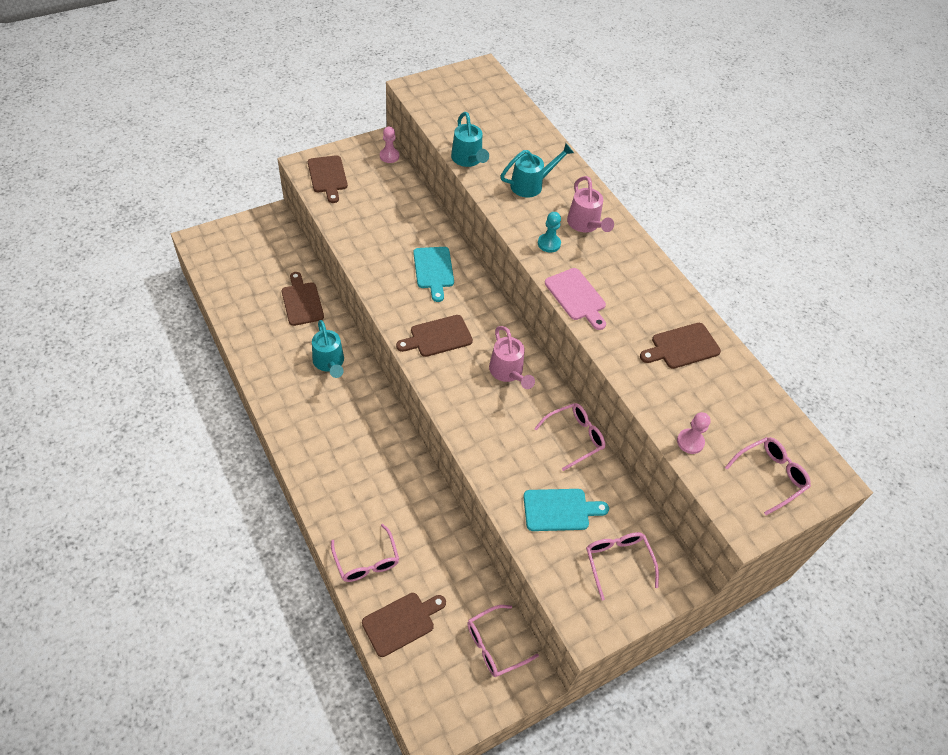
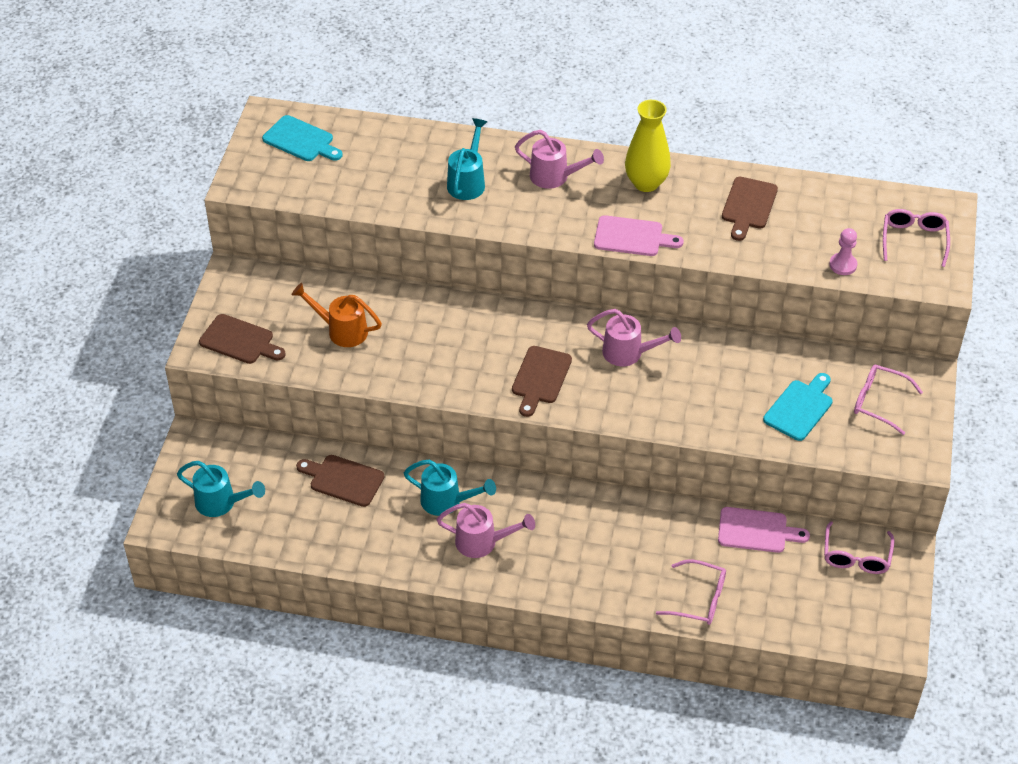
camera: 45 degrees left, 5 degrees down
(312, 402) = (482, 542): none -> pink watering can
(381, 216) = (342, 330): none -> orange watering can
(389, 156) = (262, 275): pink pawn -> none
(401, 622) = (781, 609): brown cutting board -> none
(433, 270) = (455, 332): turquoise cutting board -> turquoise cutting board (301, 140)
(460, 560) = (756, 531): none -> pink cutting board
(468, 160) = (388, 205): turquoise watering can -> turquoise watering can (221, 503)
(549, 244) = (553, 216): turquoise pawn -> none
(575, 437) = (738, 352): pink glasses -> none
(636, 275) = (646, 183): none -> yellow vase

